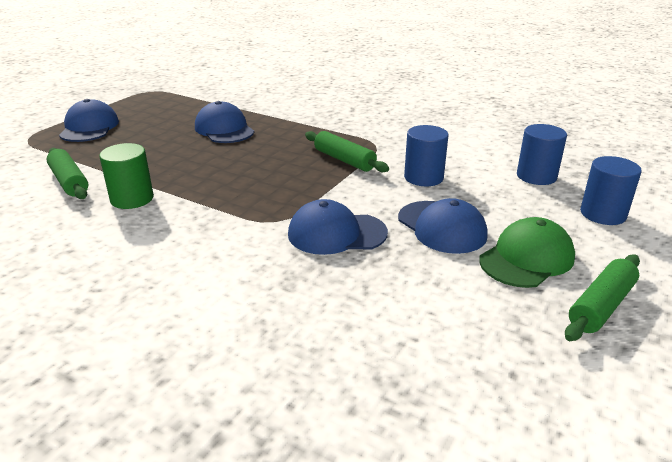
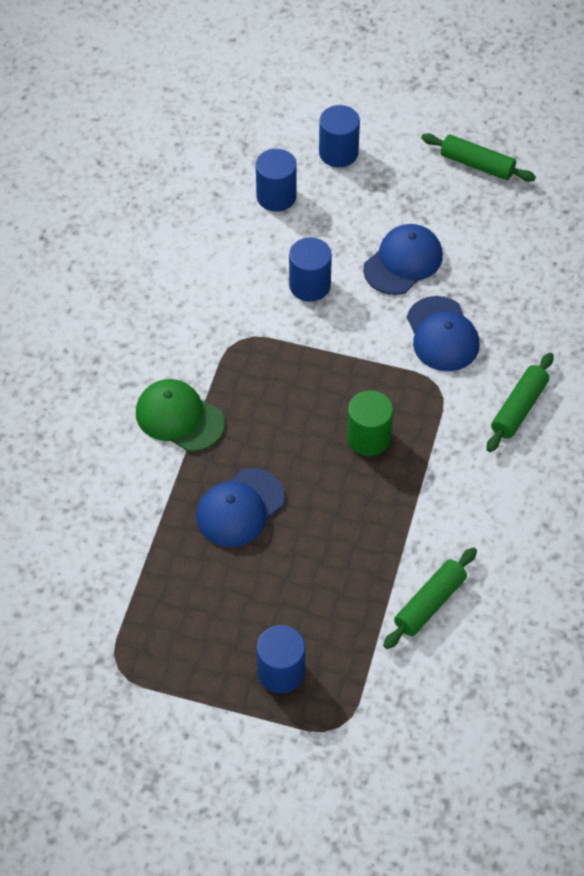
camera: 105 degrees left, 25 degrees up
(89, 127) = (281, 672): blue cap -> blue cylinder
(132, 199) = (443, 523): green cylinder -> green cylinder (368, 438)
(344, 160) = (291, 360): green rolling pin -> green rolling pin (519, 408)
(527, 258) = (431, 204): green cap -> green cap (179, 417)

